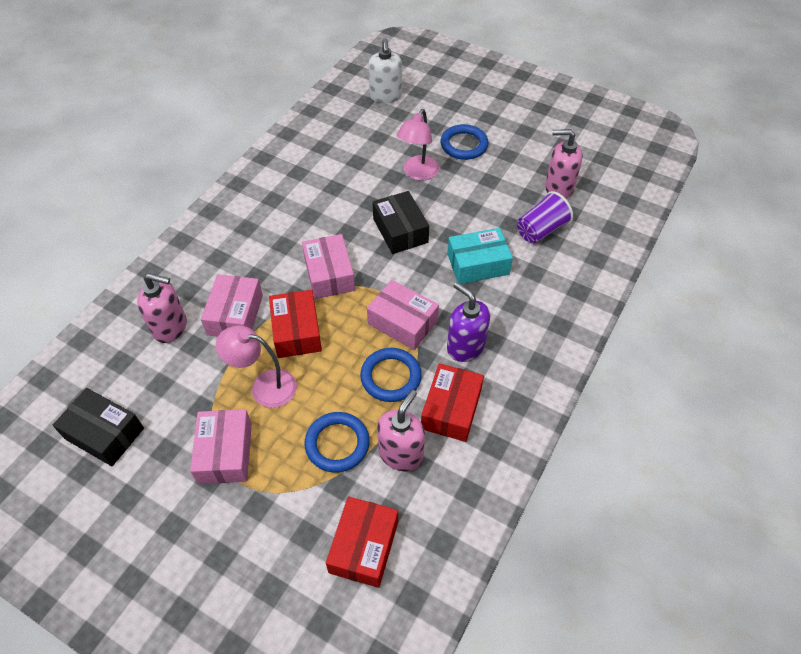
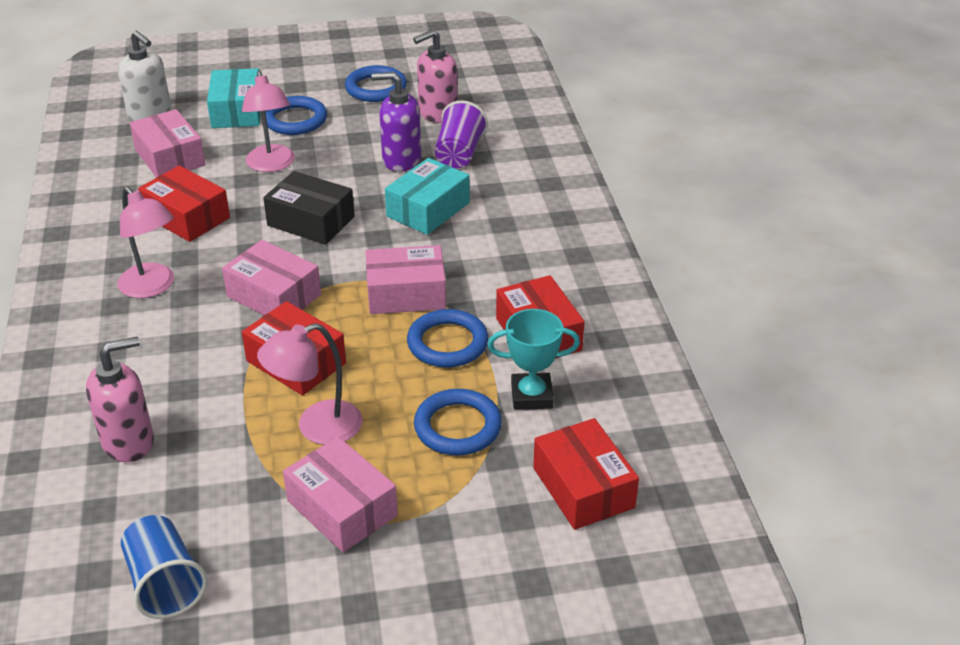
camera: 40 degrees left, 15 degrees down
(104, 433) = (165, 583): black box -> blue cup
(235, 315) = (201, 387): pink box -> pink box (170, 157)
(274, 227) = (152, 287): none -> pink lamp
(336, 186) = (187, 217): none -> red box
(401, 453) = (531, 396): pink soap dispenser -> turquoise trophy
(436, 119) = (237, 111): none -> turquoise box
(465, 346) = (494, 279): purple soap dispenser -> purple soap dispenser (401, 160)
(538, 145) = (376, 88): none -> blue ring

